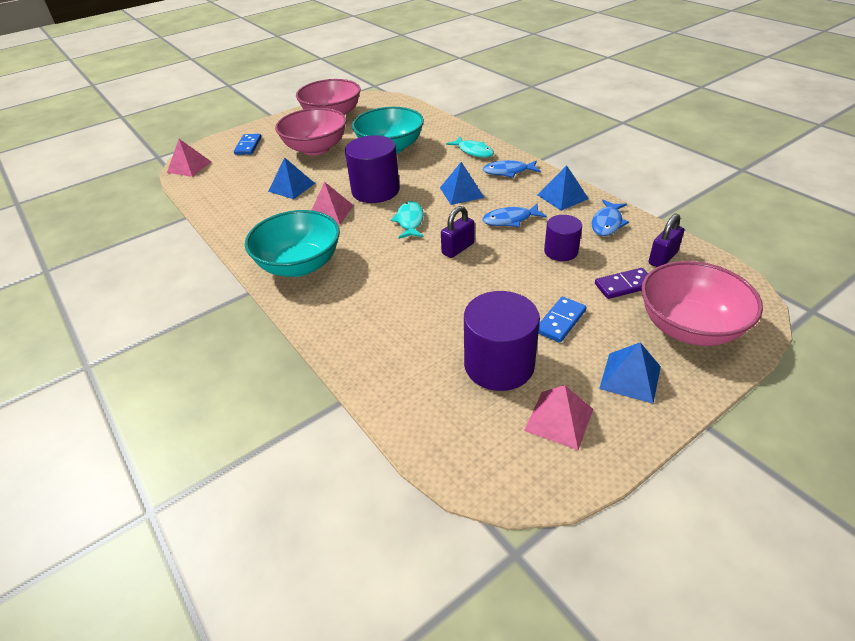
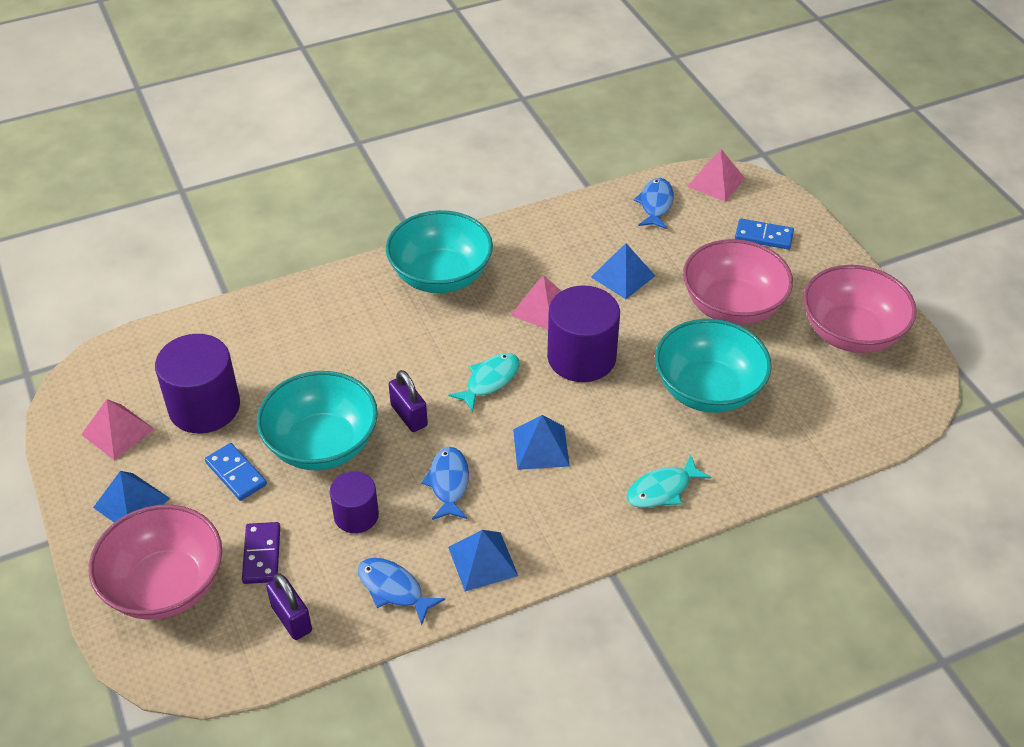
camera: 100 degrees right, 5 degrees up
(410, 221) = (489, 381): turquoise fish -> turquoise fish turned 60 degrees counterclockwise
(506, 283) = (322, 445): none -> turquoise bowl
(508, 172) = (580, 517): blue fish -> blue fish (655, 204)

